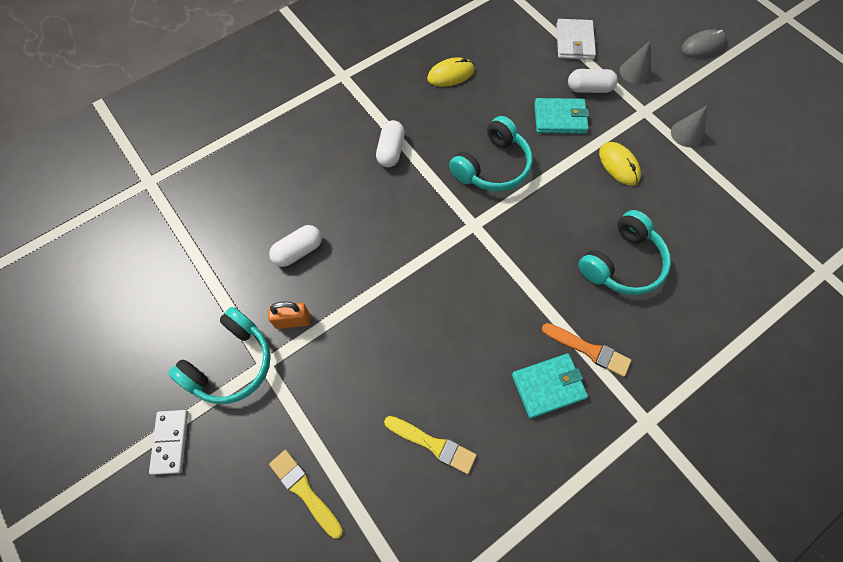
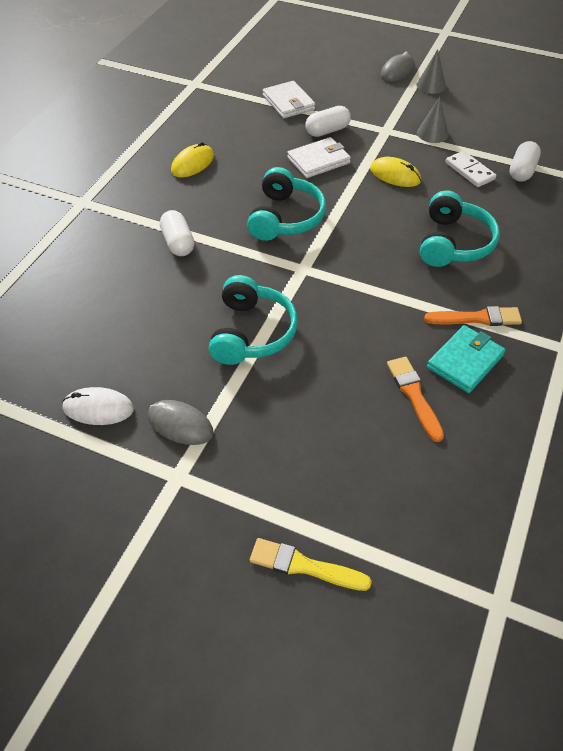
camera: 30 degrees left, 15 degrees down
(170, 442) = (121, 602): white domino -> white domino (469, 171)
(231, 364) = (140, 494): turquoise headphones -> turquoise headphones (252, 333)
(245, 275) = (98, 408): none -> white mouse
(292, 321) = (180, 424): orange padlock -> grey mouse
(298, 251) = (142, 363): white capsule -> white capsule (522, 171)
(433, 444) = (399, 458): yellow brush -> none
(483, 394) = (414, 395): none -> orange brush
(560, 118) = (318, 160): turquoise wallet -> white wallet
(635, 72) = (356, 106): grey cone -> grey cone (431, 85)

